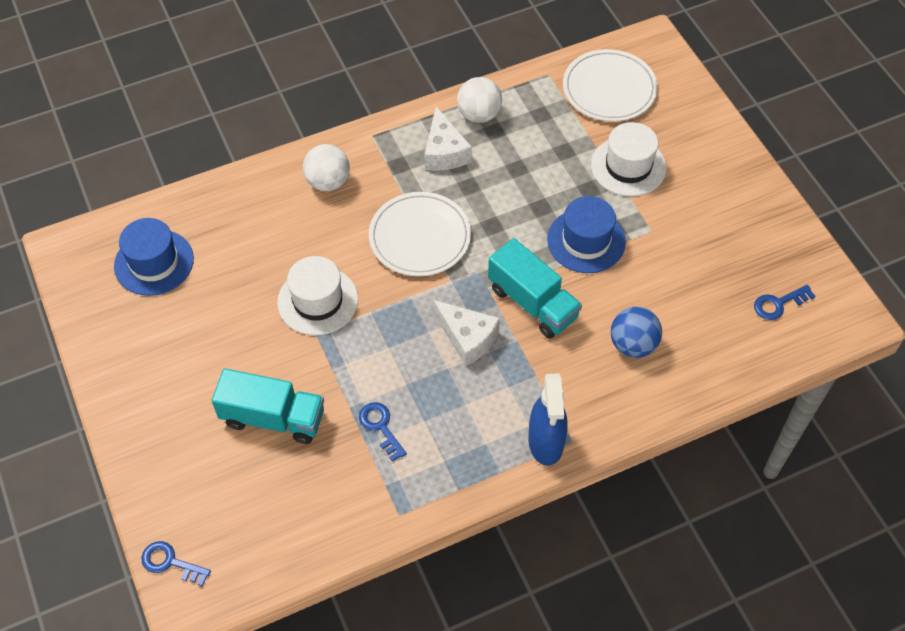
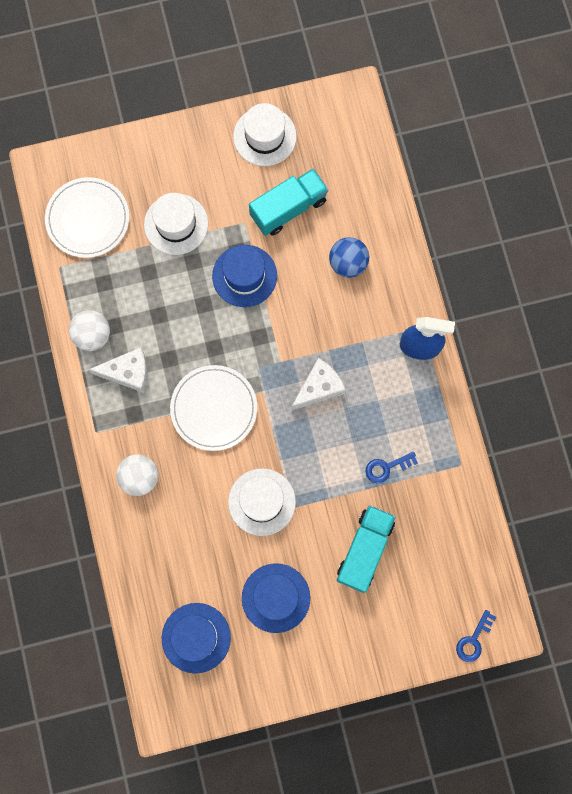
camera: 80 degrees left, 20 degrees up
(206, 333) = (276, 598): none -> blue hat
(533, 303) = (296, 330): turquoise truck -> turquoise truck (288, 208)
(765, 233) = (264, 136): none -> white hat
(778, 304) = (331, 146): blue key -> none

